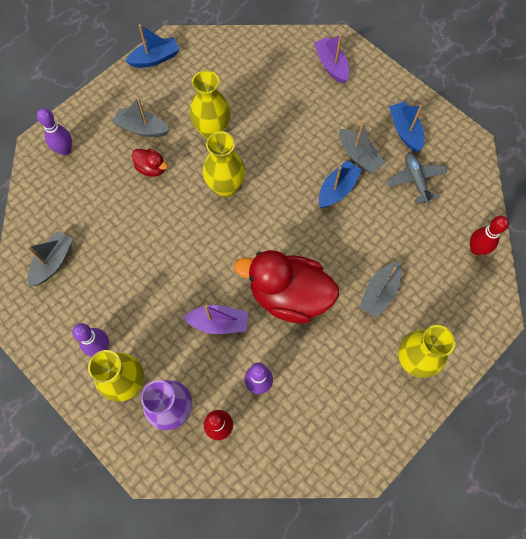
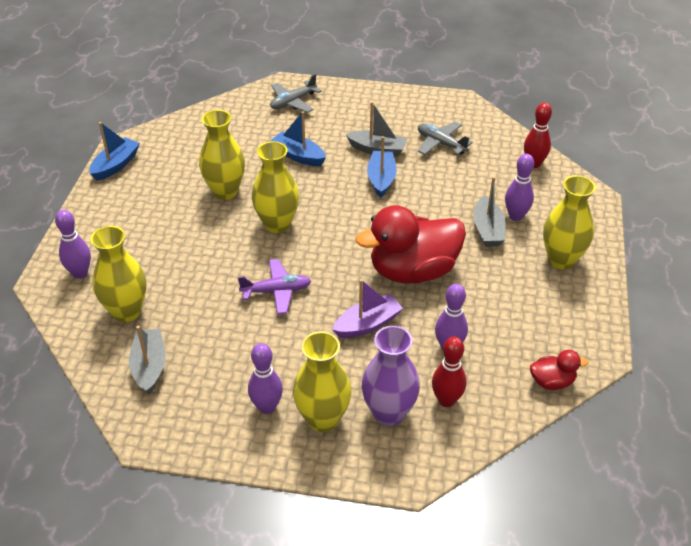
camera: 35 degrees left, 25 degrees down
(71, 204) = (126, 311): none -> yellow vase
(142, 128) = (150, 220): grey boat -> none
(151, 168) = (189, 244): red duck -> red duck (552, 382)
(179, 251) = (276, 291): none -> purple plane
(331, 65) = (293, 102): purple boat -> grey plane
(405, 131) = (399, 117): blue boat -> blue boat (298, 156)
(413, 294) = (516, 216): none -> purple bowling pin

